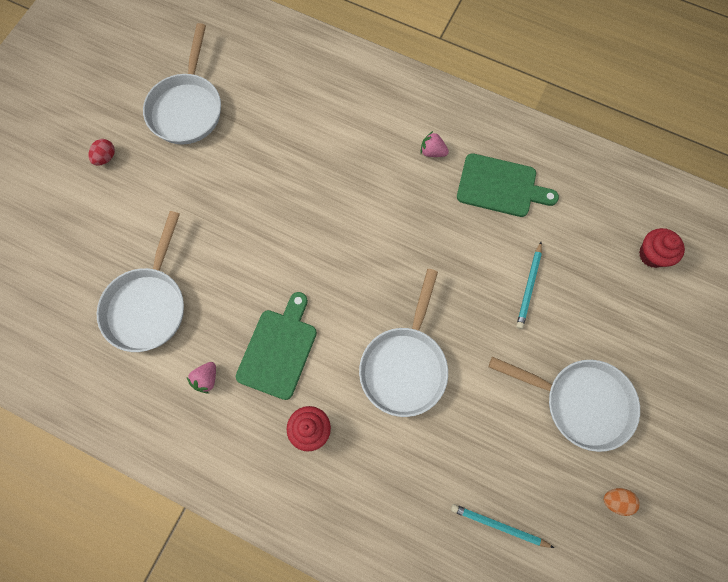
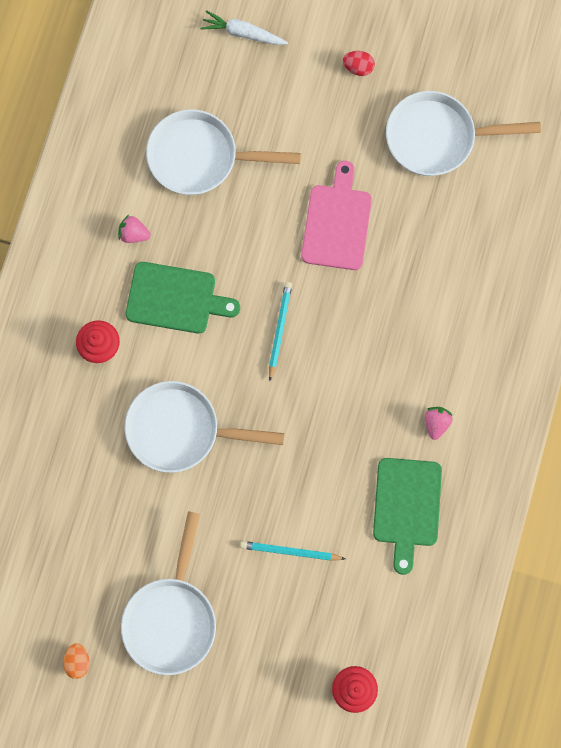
camera: 80 degrees right, 5 degrees up
(41, 247) = (243, 33): none -> white carrot
(241, 198) = (337, 222): none -> pink cutting board
(499, 526) = (36, 545): turquoise pencil -> turquoise pencil (279, 330)

